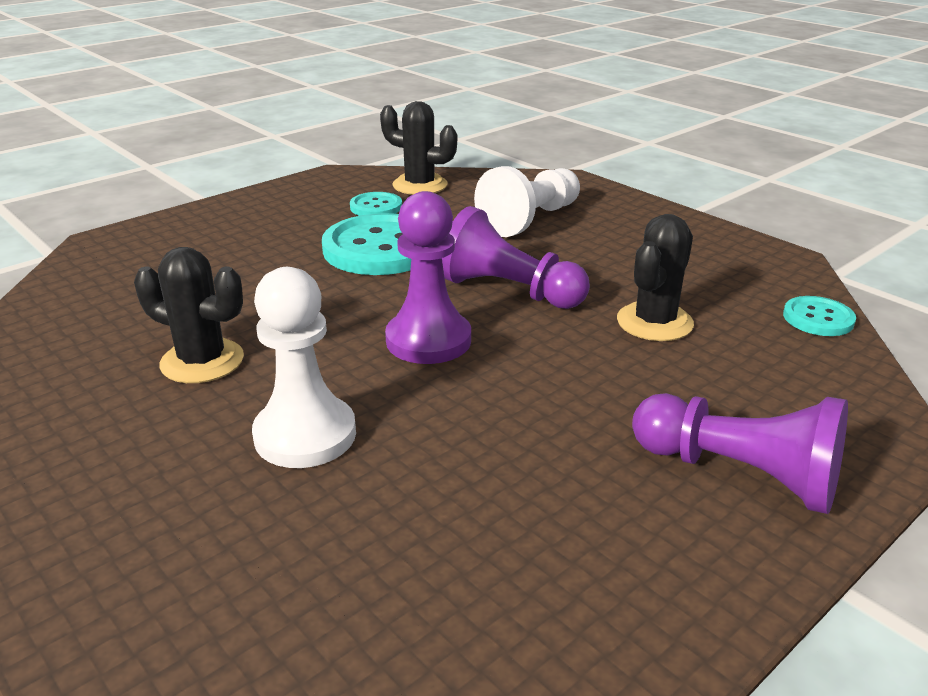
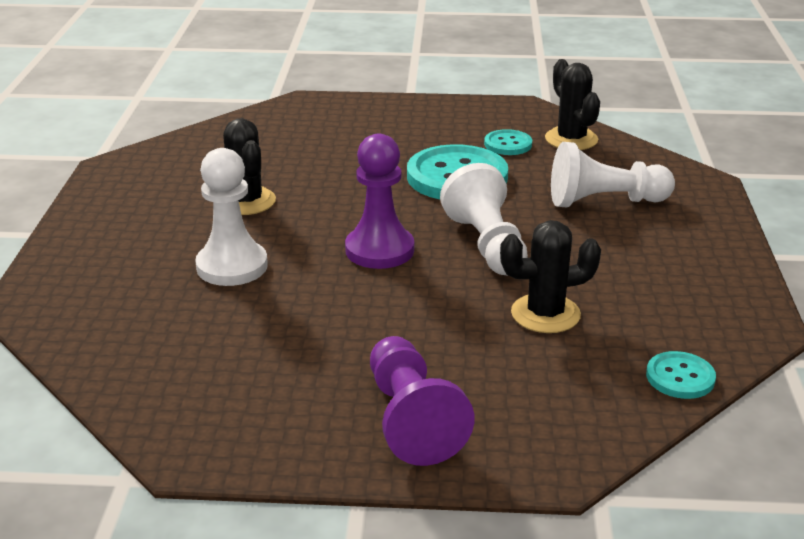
camera: 45 degrees right, 0 degrees up
(509, 291) = (487, 245): purple pawn -> white pawn

